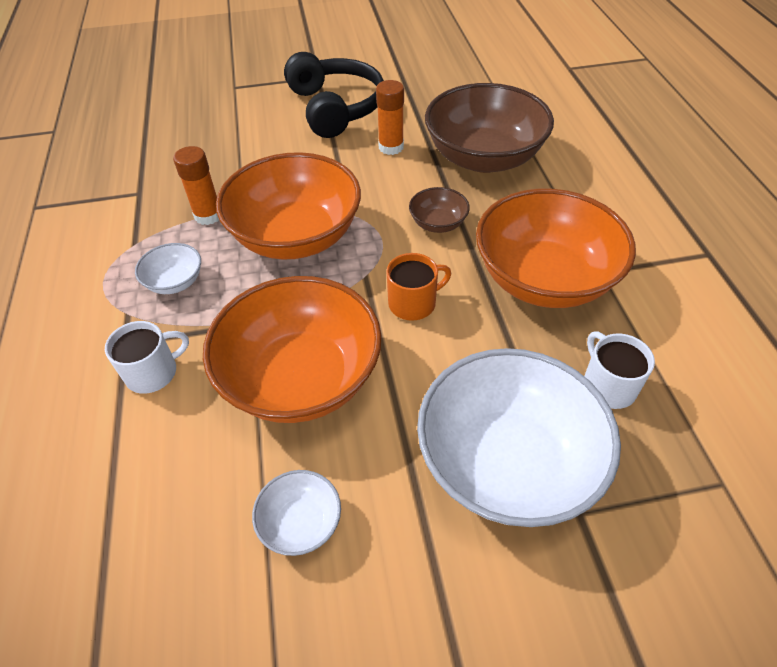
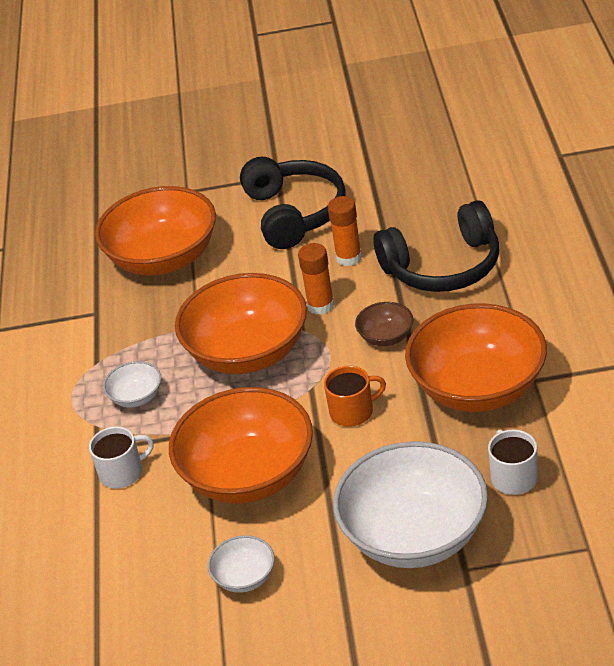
camera: 10 degrees right, 10 degrees down
(208, 215) = (164, 334): orange glue stick -> orange glue stick (321, 305)
(211, 144) = (164, 259): none -> orange bowl
(484, 157) = (443, 266): brown bowl -> black headphones

